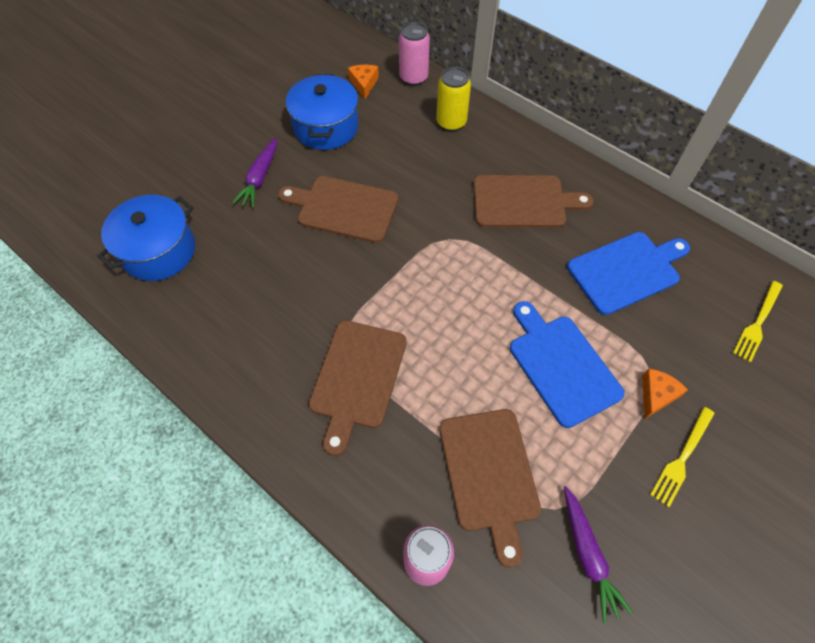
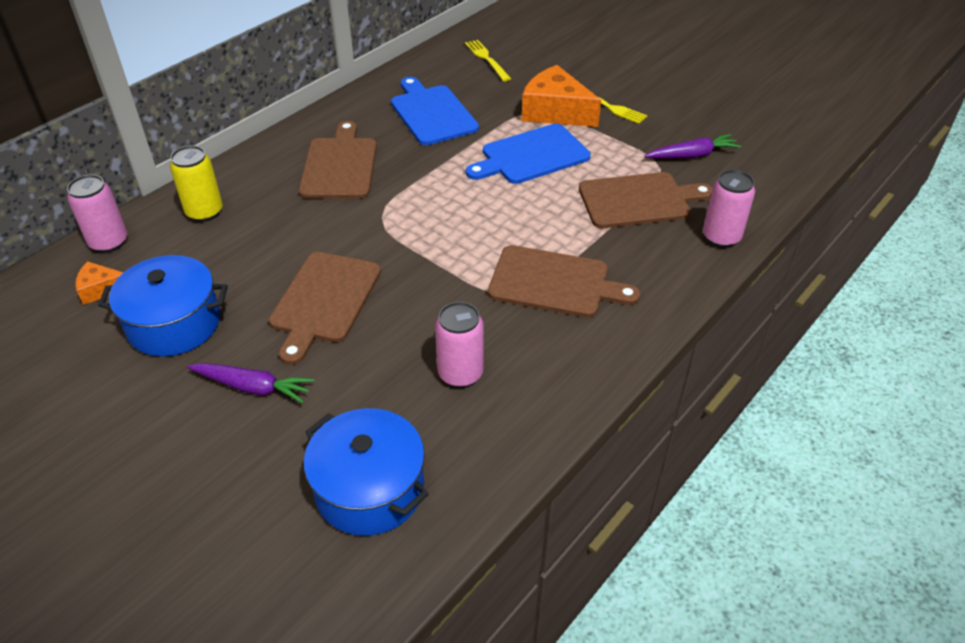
camera: 90 degrees left, 15 degrees down
(254, 303) = (460, 373): none -> pink can
(656, 395) = (555, 111): orange cheese -> orange cheese, size x1.96
(757, 323) = (487, 59): yellow fork -> yellow fork turned 150 degrees counterclockwise

